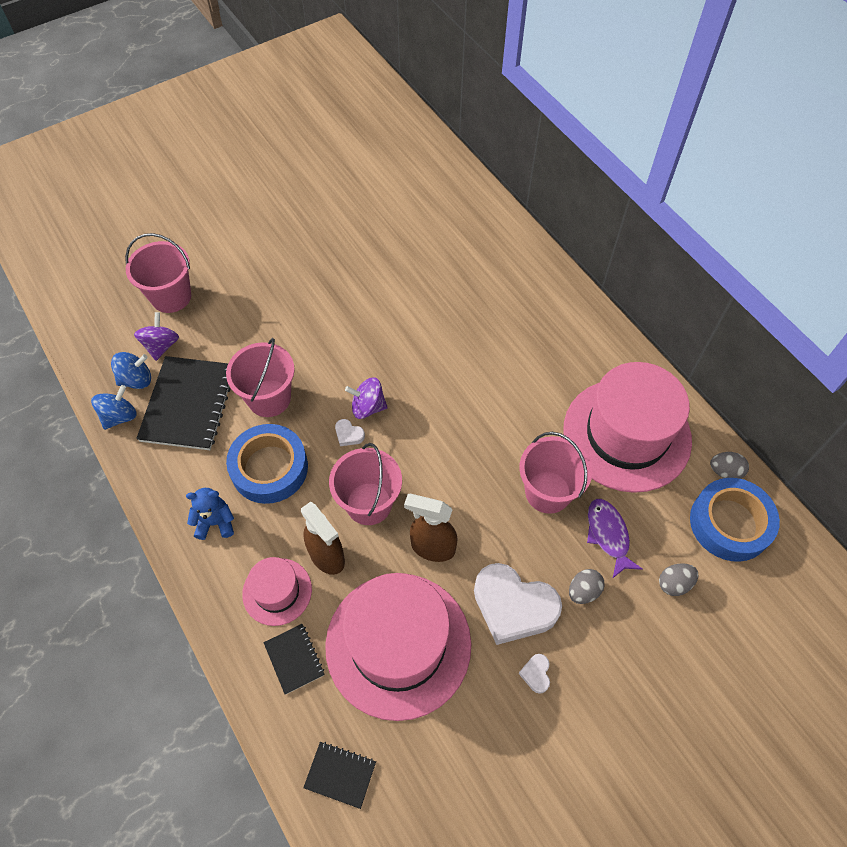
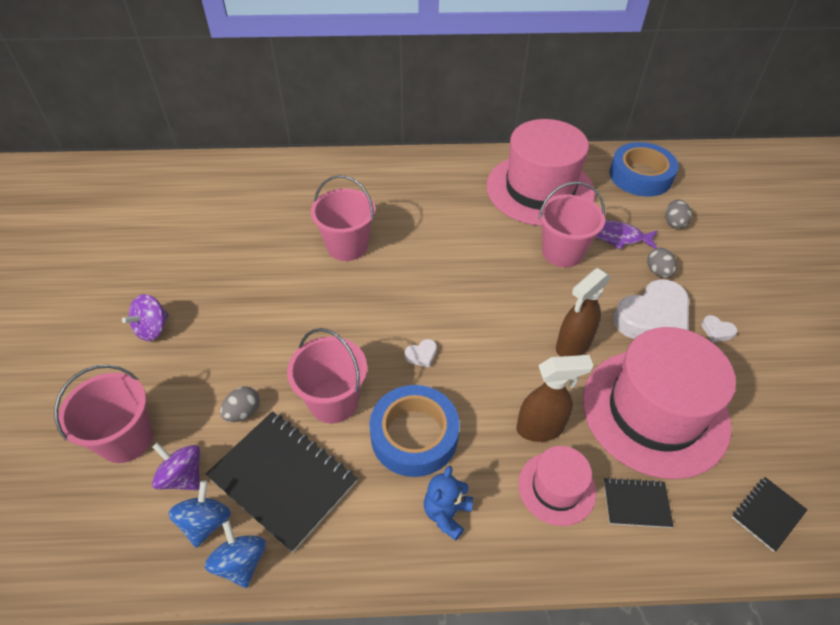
camera: 60 degrees left, 10 degrees down
(368, 407) = (403, 328): purple spinning top -> purple spinning top (152, 329)
(369, 503) = (503, 371): pink bucket -> pink bucket (347, 246)
(725, 471) = (599, 159): grey egg -> grey egg (243, 412)

